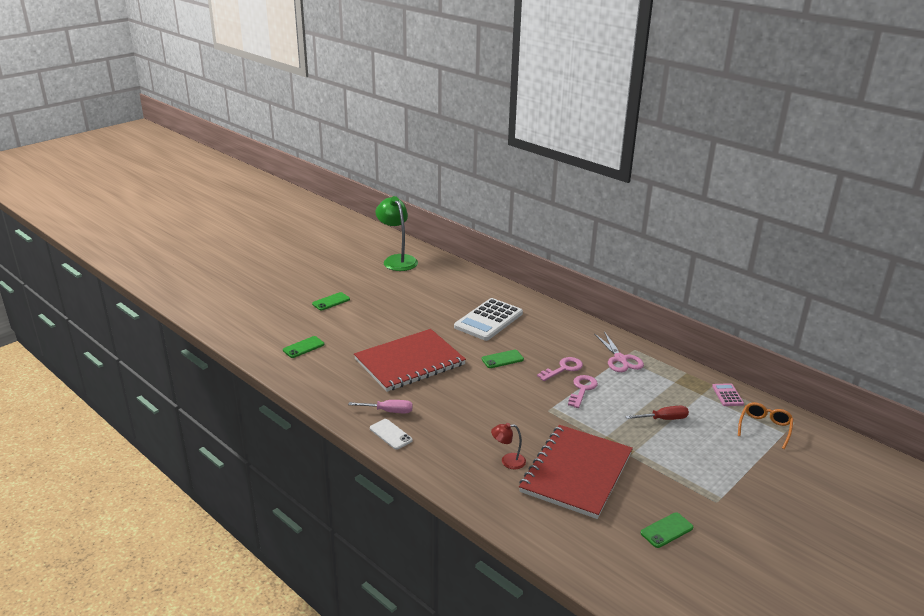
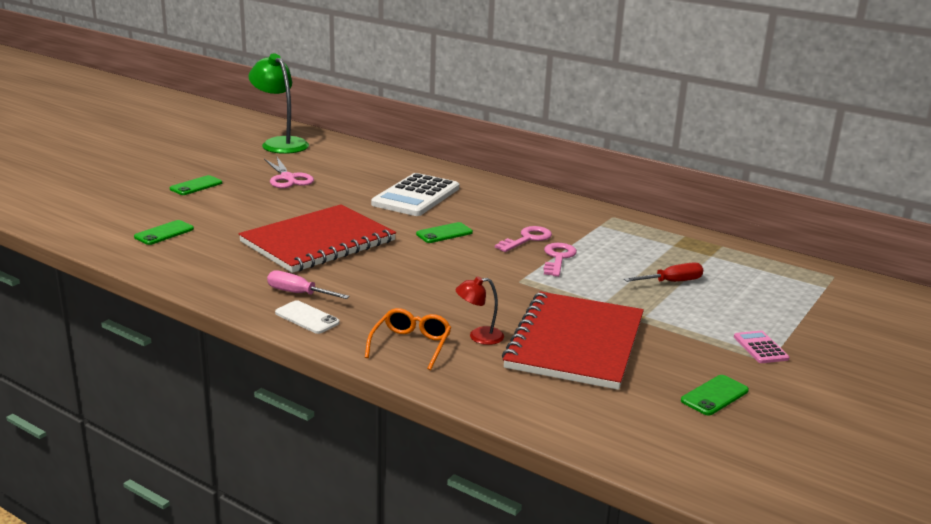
camera: 10 degrees left, 5 degrees down
(388, 411) = (298, 293): pink screwdriver -> pink screwdriver turned 150 degrees counterclockwise
(620, 359) = (598, 226): pink scissors -> pink scissors (287, 178)
(727, 395) = (743, 255): pink calculator -> pink calculator (760, 348)
(764, 428) = (800, 284): orange glasses -> orange glasses (411, 345)

